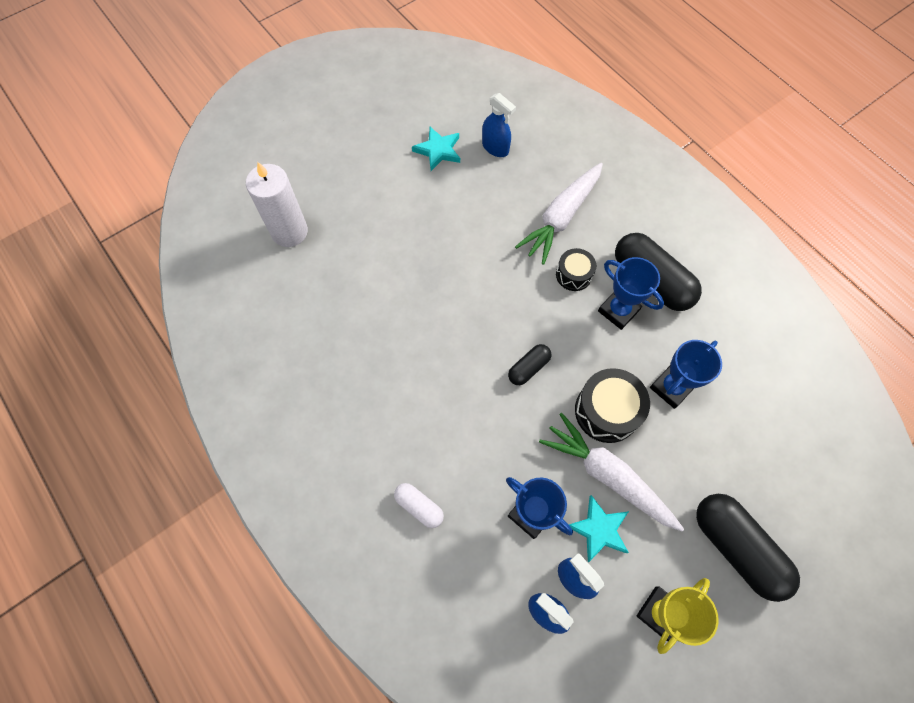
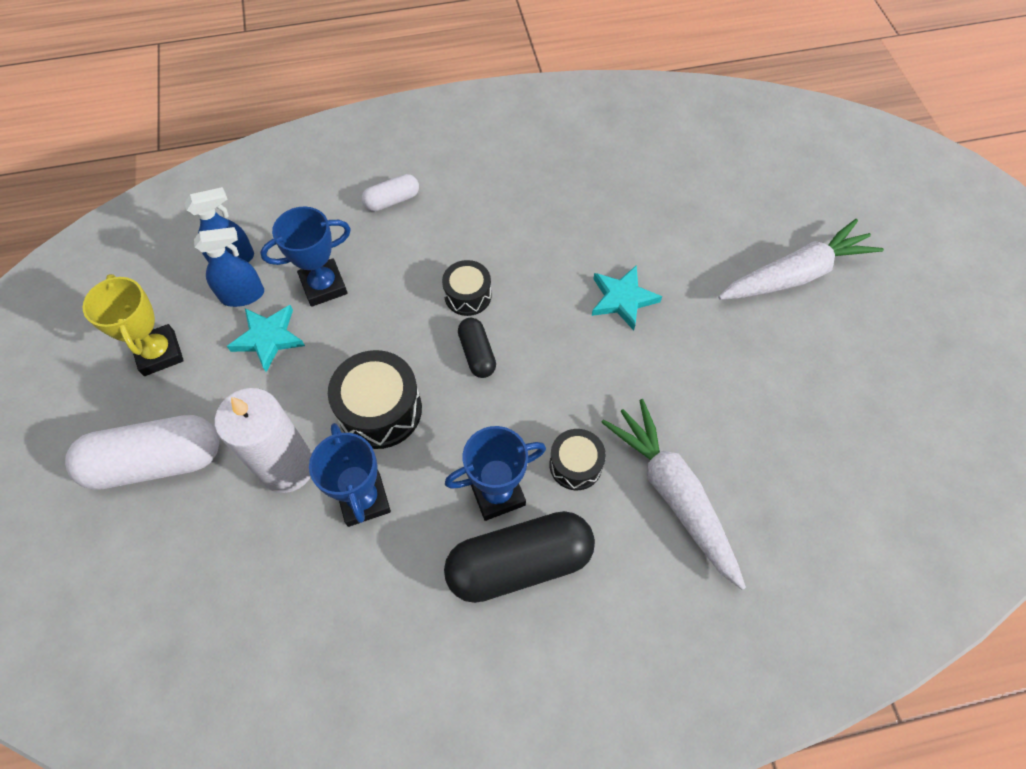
camera: 115 degrees right, 5 degrees down
(289, 232) = (766, 191): white candle -> white candle (287, 467)
(438, 150) = (846, 387): turquoise star -> turquoise star (622, 299)
(483, 397) = (468, 295): none -> black drum
(495, 148) = (830, 463): blue spray bottle -> none
(607, 475) = (313, 374): white carrot -> white carrot (795, 274)
(736, 547) = (156, 462): black capsule -> white capsule

